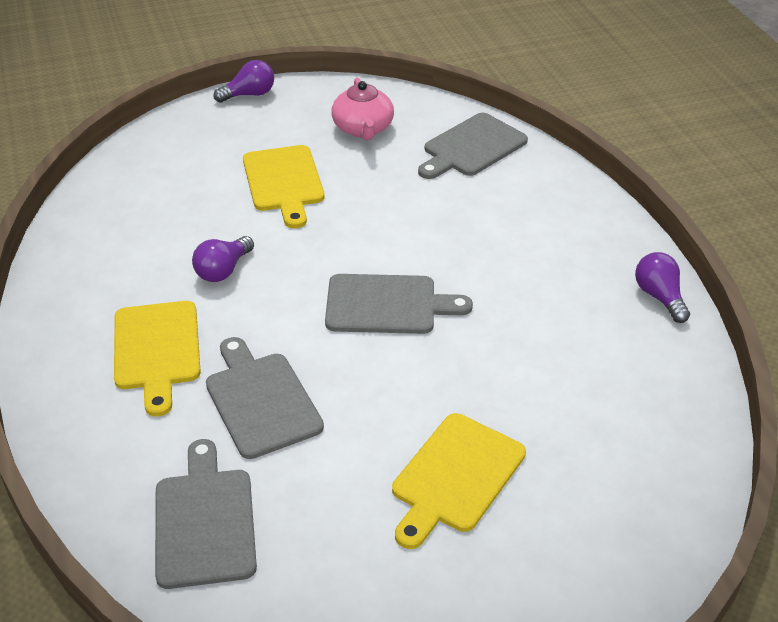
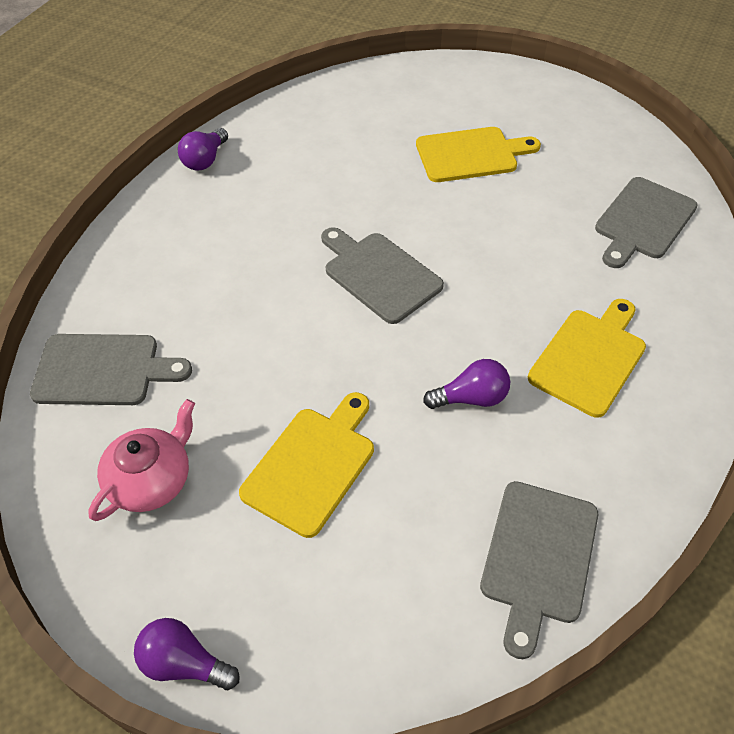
camera: 135 degrees left, 10 degrees up
(261, 400) = (543, 268): grey cutting board -> grey cutting board (538, 557)

